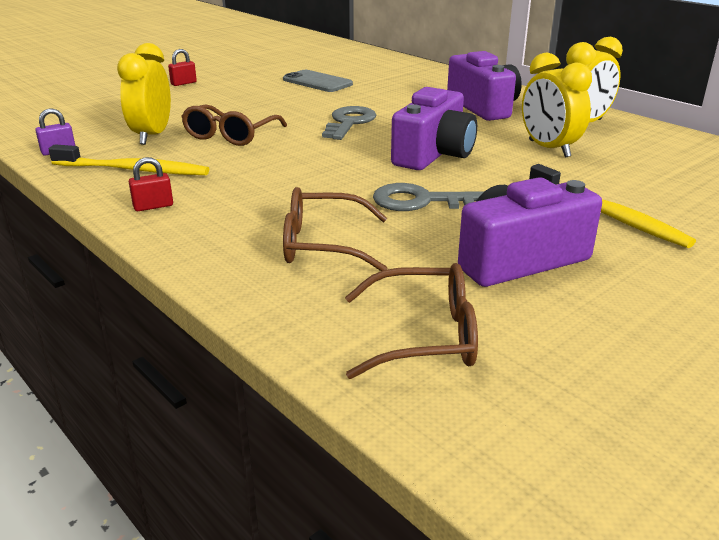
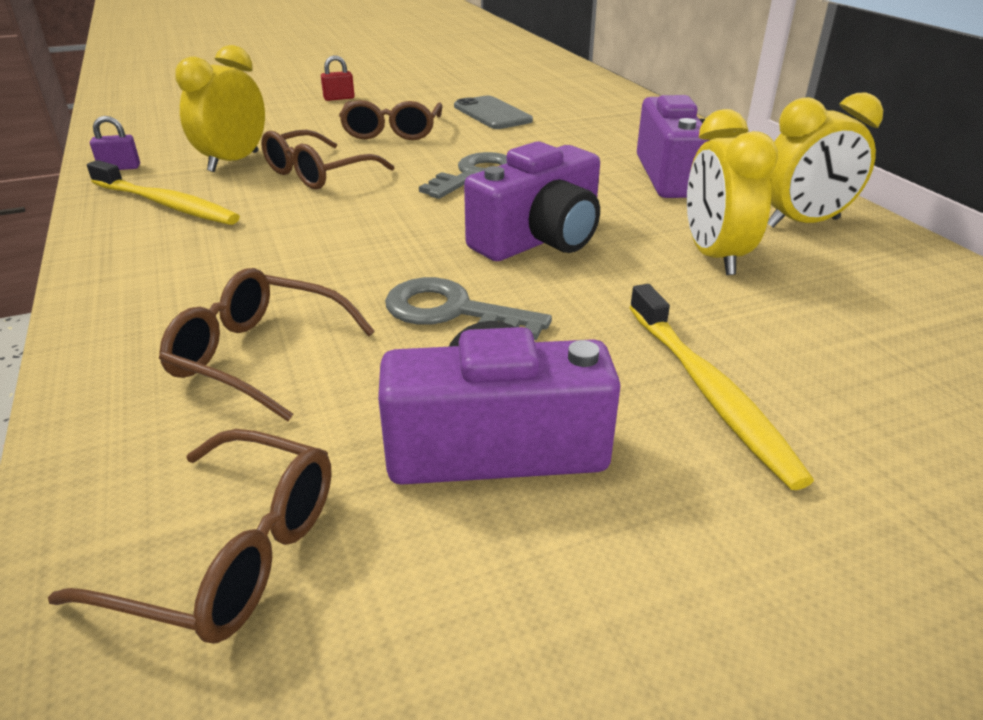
camera: 20 degrees right, 5 degrees up
(153, 206) = (132, 258): red padlock -> none
(255, 102) = (392, 132): none -> brown glasses

